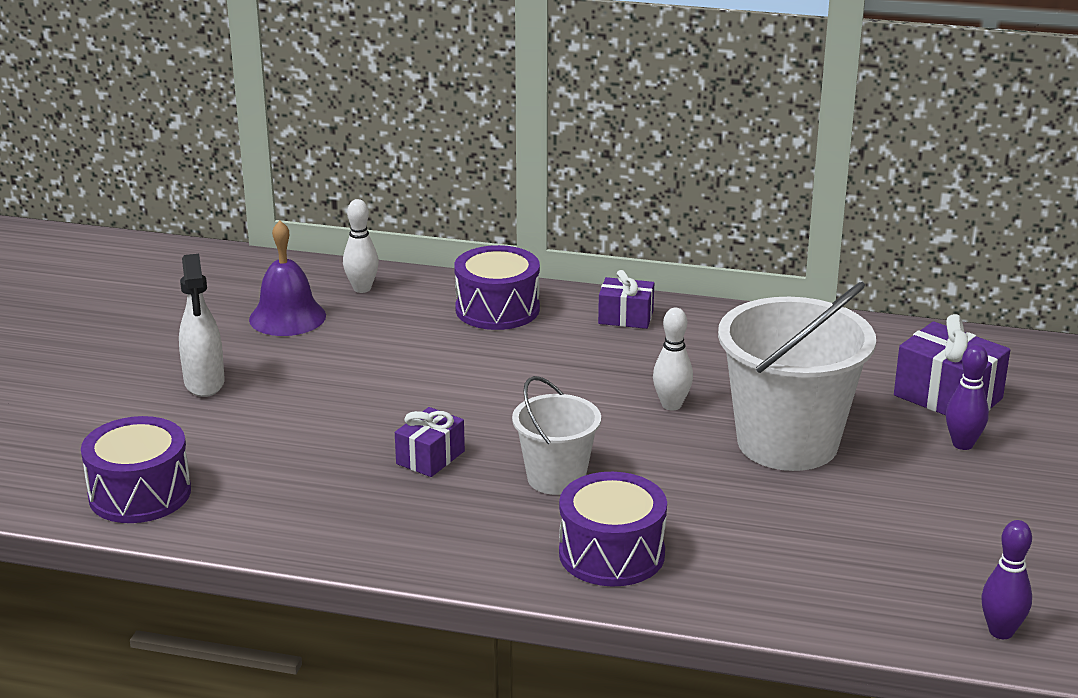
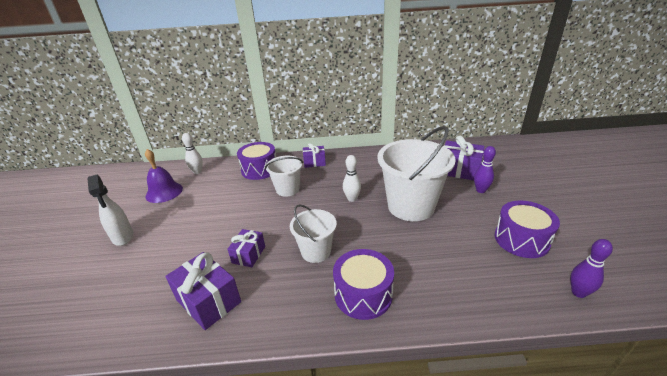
camera: 15 degrees left, 5 degrees up
(140, 494) = (81, 323): purple drum -> purple drum (521, 239)
(345, 508) = (208, 301): none -> purple gift
(543, 361) = (287, 189): none -> white bucket

